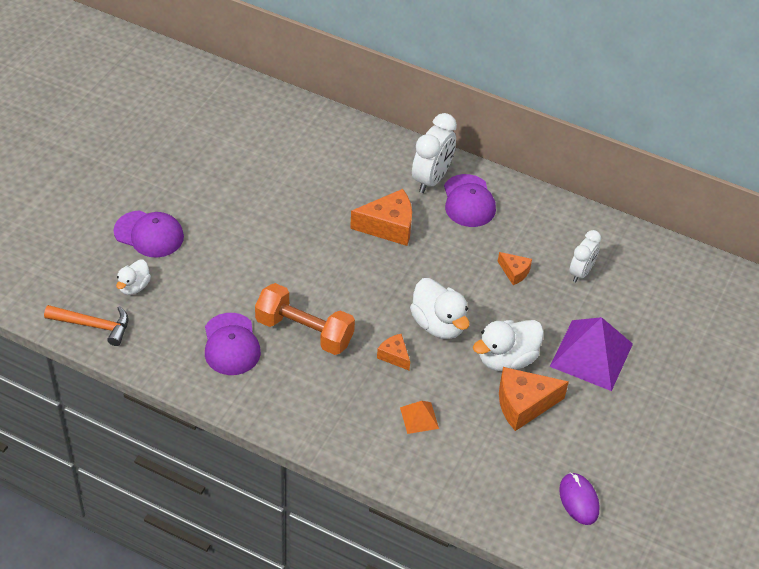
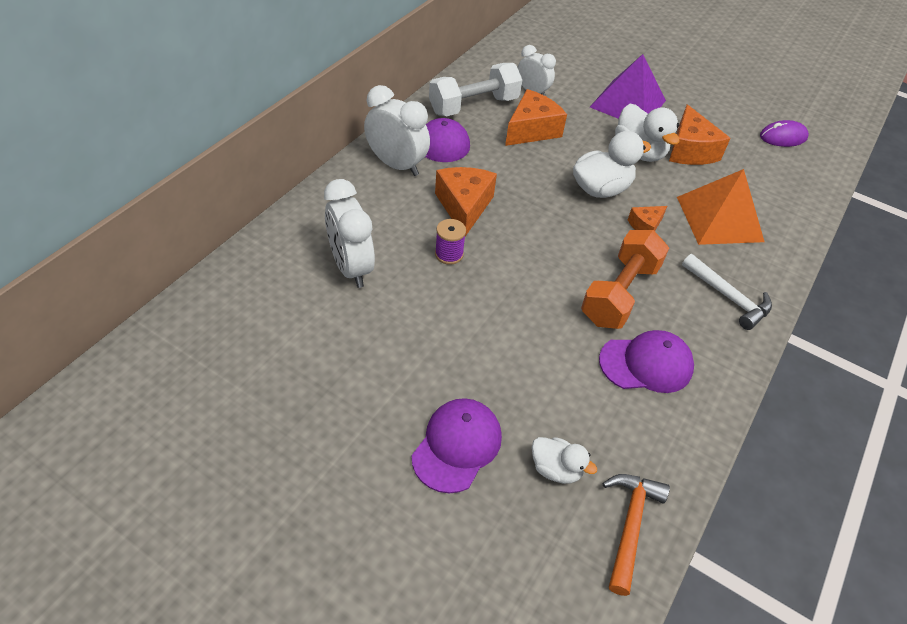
camera: 85 degrees left, 0 degrees up
(302, 164) = (351, 267): none -> white clock
(314, 411) = (728, 297): none -> white hammer
(328, 220) = (449, 254): none -> purple spool
(419, 418) = (719, 218): orange pyramid -> orange pyramid, size x2.10
(514, 272) = (532, 130): orange cheese -> orange cheese, size x1.83
(539, 227) = (474, 106): none -> white dumbbell

